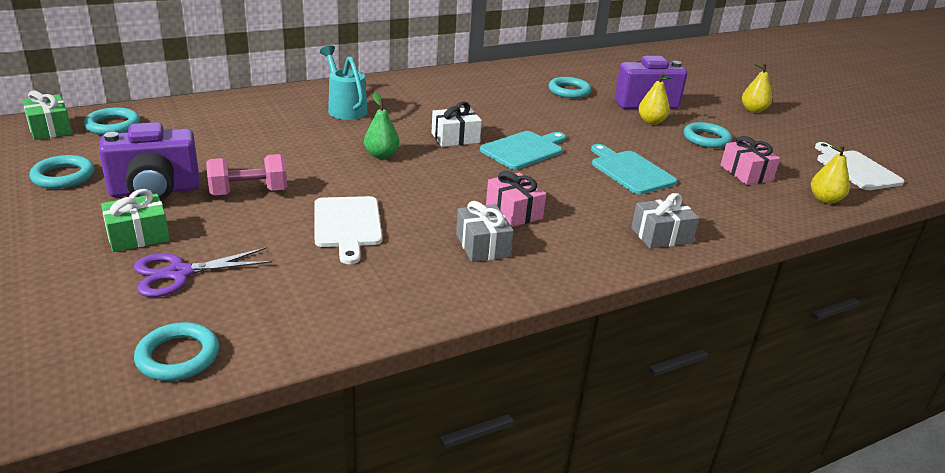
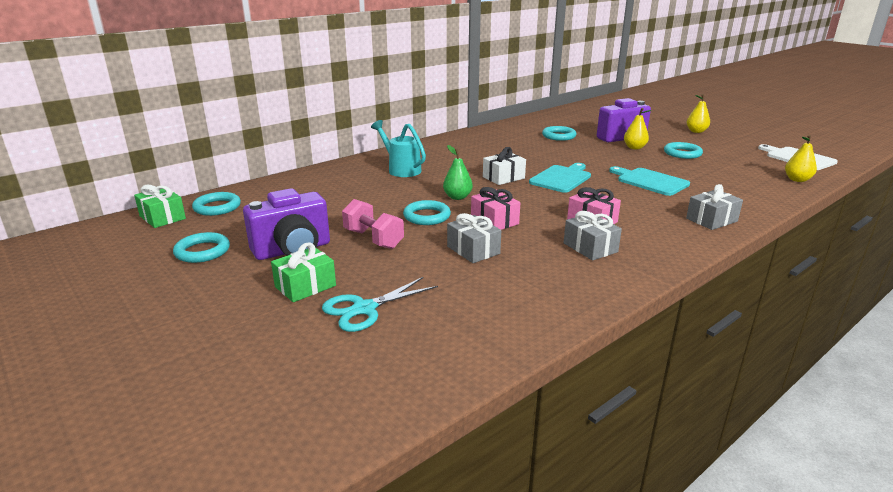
camera: 10 degrees left, 5 degrees down
(178, 356) = (417, 374): turquoise ring -> turquoise ring (427, 216)
(179, 273) = (364, 309): purple scissors -> turquoise scissors
(249, 192) = (373, 239): pink dumbbell -> pink dumbbell turned 75 degrees clockwise
(347, 225) = (473, 250): white cutting board -> grey gift
(746, 173) = (729, 171): pink gift -> pink gift (494, 221)

